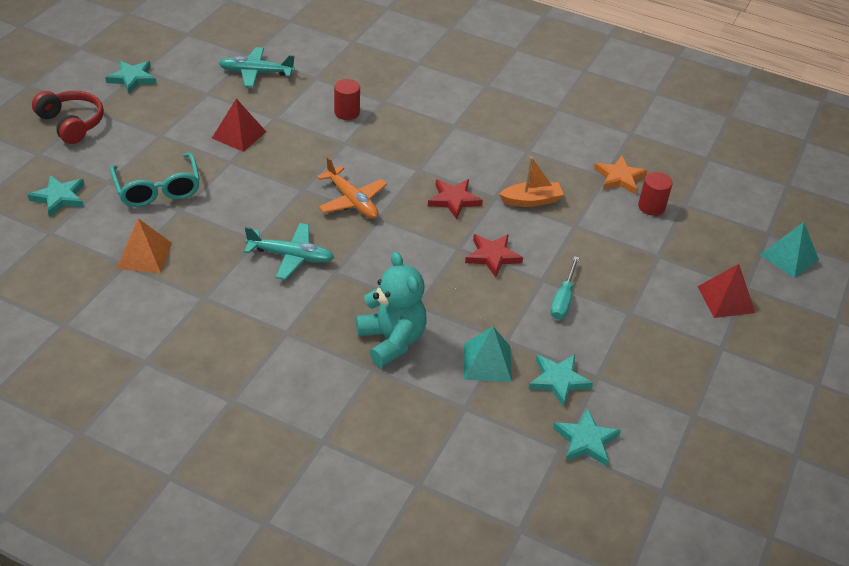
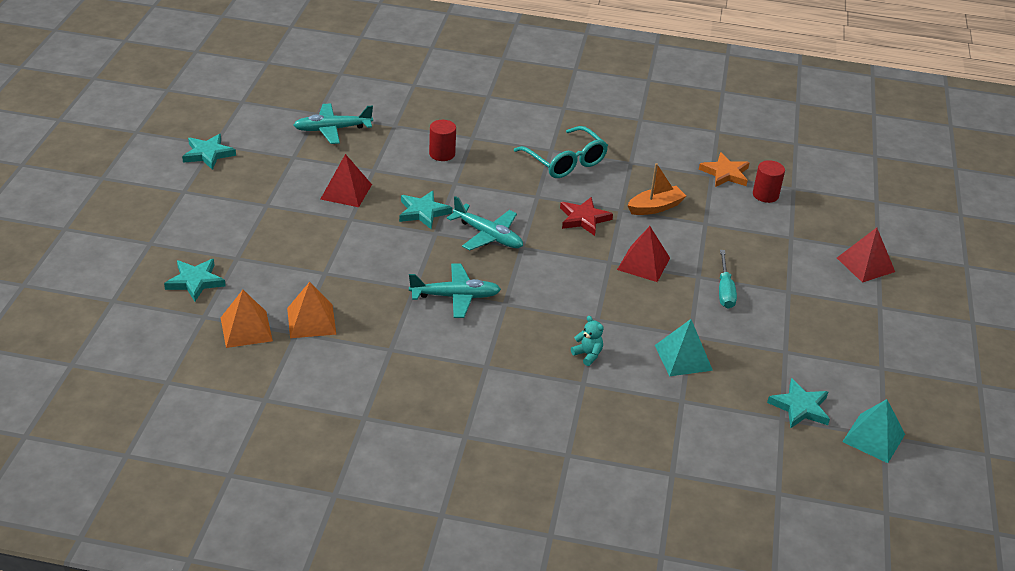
camera: 15 degrees left, 5 degrees down
(72, 123) = (169, 208): red headphones -> none
(81, 252) = (246, 329): none -> orange pyramid
(158, 189) = (291, 256): turquoise glasses -> turquoise glasses (565, 161)
(351, 200) = (487, 235): orange plane -> turquoise plane
(392, 340) = (588, 355): turquoise teddy bear -> turquoise teddy bear, size x0.44
(492, 256) = (643, 263): red star -> red pyramid
(558, 380) = (753, 361): turquoise star -> turquoise star (423, 212)
(789, 257) = (903, 218): turquoise pyramid -> turquoise pyramid (873, 438)

